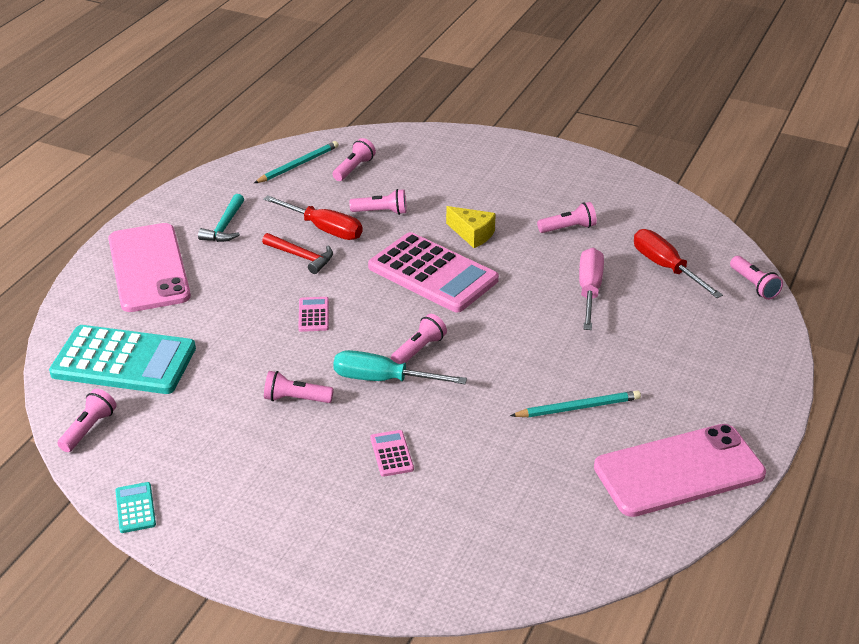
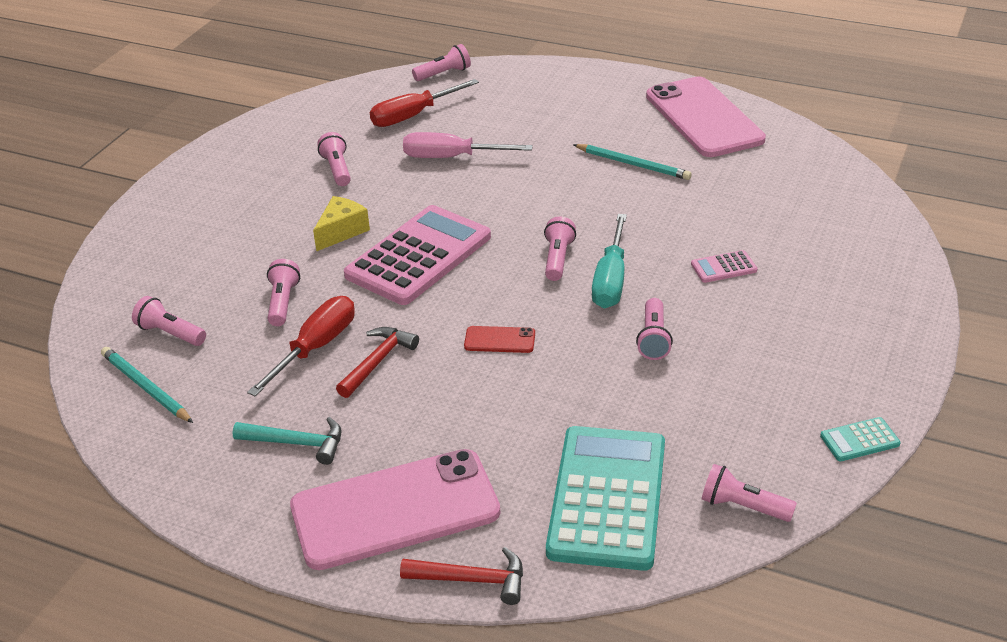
camera: 90 degrees left, 0 degrees up
(75, 299) = (472, 580): none -> red hammer
(313, 315) = (499, 340): pink calculator -> red phone
(419, 349) = (558, 259): pink flashlight -> pink flashlight turned 60 degrees clockwise
(578, 407) = (633, 164): turquoise pencil -> turquoise pencil turned 135 degrees clockwise

